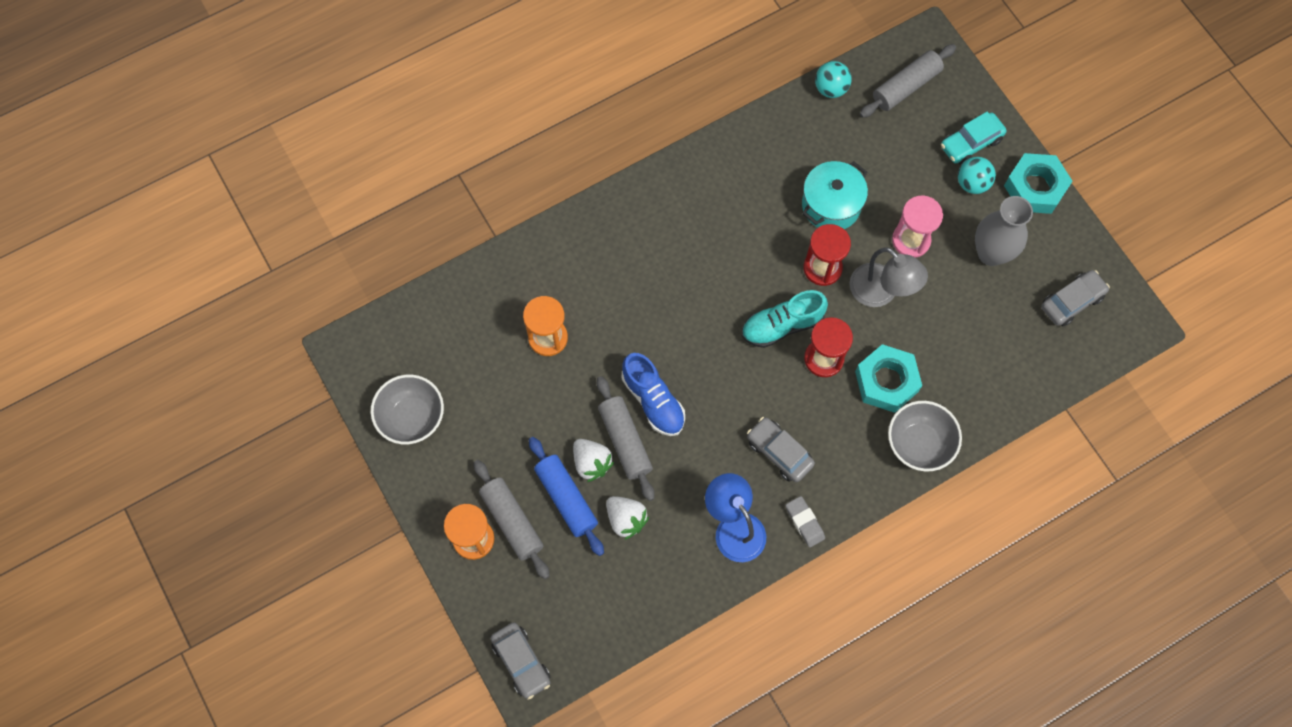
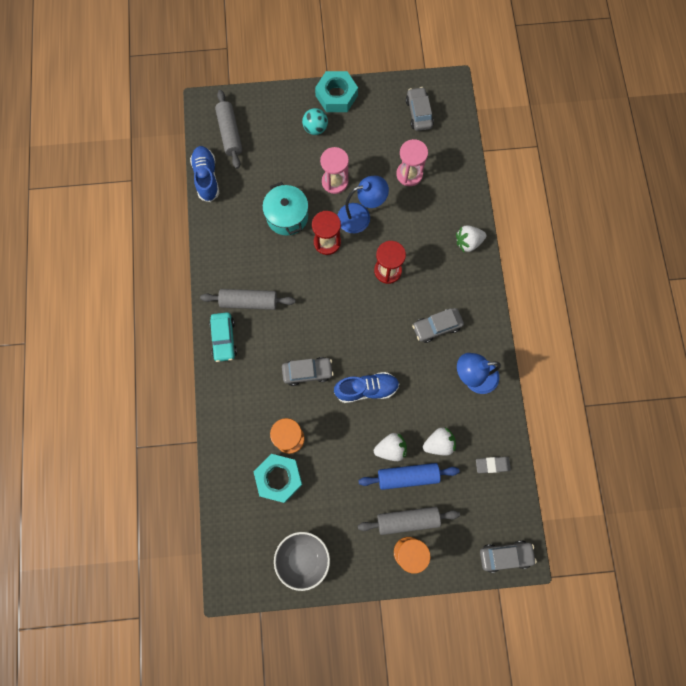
camera: 65 degrees left, 5 degrees up
(625, 441) = (385, 420): grey rolling pin -> grey rolling pin (249, 302)
(640, 321) = (307, 372): none -> grey car
(782, 325) = (353, 285): turquoise shoe -> none
(804, 522) = (488, 333): grey eraser -> grey eraser (492, 465)
(831, 88) = (206, 177): turquoise ball -> blue shoe
(881, 293) = (361, 216): grey lamp -> blue lamp
(886, 381) = (420, 241): turquoise nut -> turquoise nut (279, 478)
(919, 444) = (468, 242): grey bowl -> white strawberry
(971, 143) = (288, 116): turquoise car -> turquoise car (224, 339)
(974, 327) = (409, 174): none -> pink hourglass
(991, 253) = (366, 141): grey vase -> none

